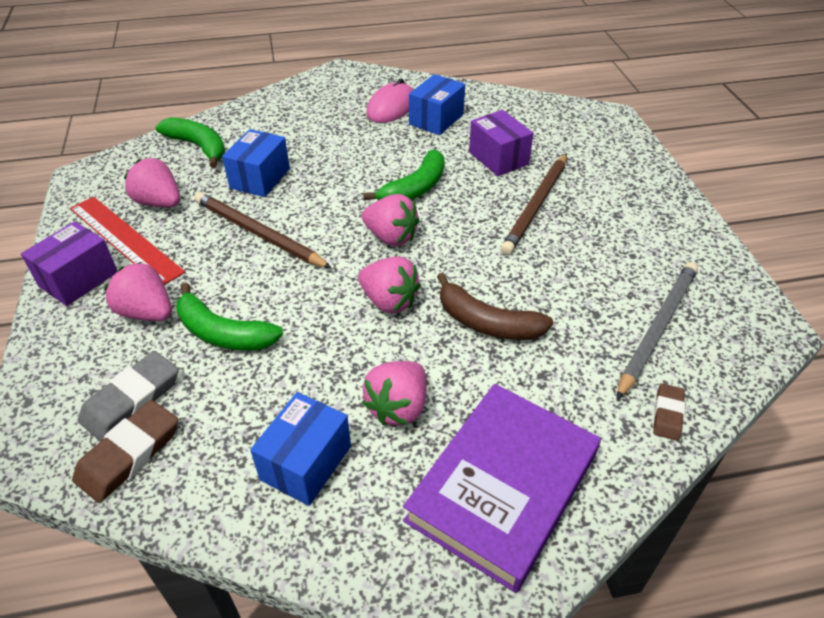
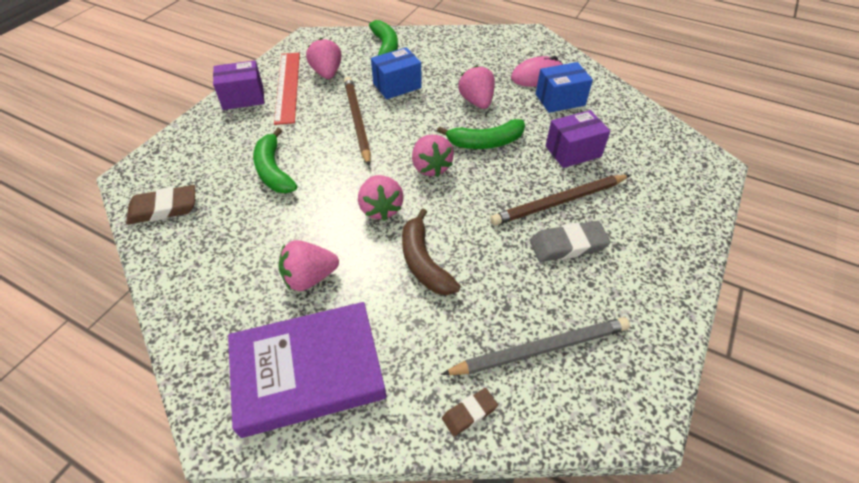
camera: 40 degrees right, 5 degrees up
(131, 400) = (195, 180): grey eraser -> grey eraser (568, 245)
(147, 312) = (252, 135): pink strawberry -> pink strawberry (476, 101)
(306, 463) = (229, 273): blue box -> none
(498, 158) = (573, 151): purple box -> purple box turned 60 degrees clockwise

